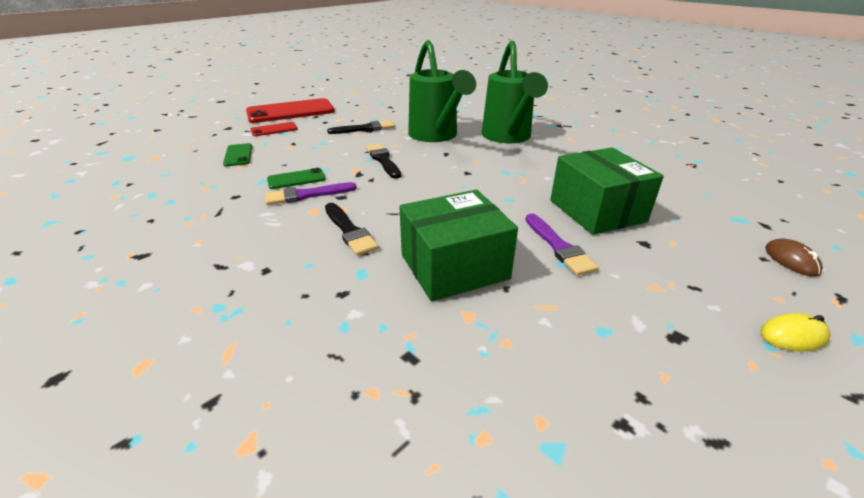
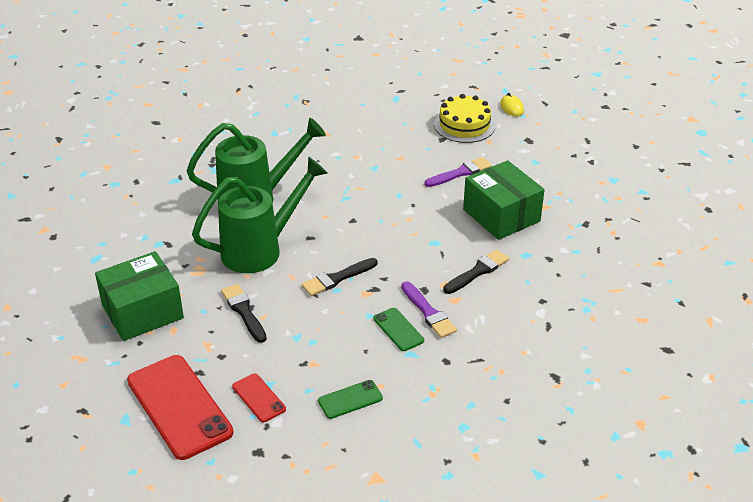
camera: 100 degrees left, 5 degrees up
(597, 211) = (404, 154): green box -> green box (142, 312)
(695, 268) = (464, 125): none -> yellow cake
(791, 260) = (441, 92): brown mouse -> none

